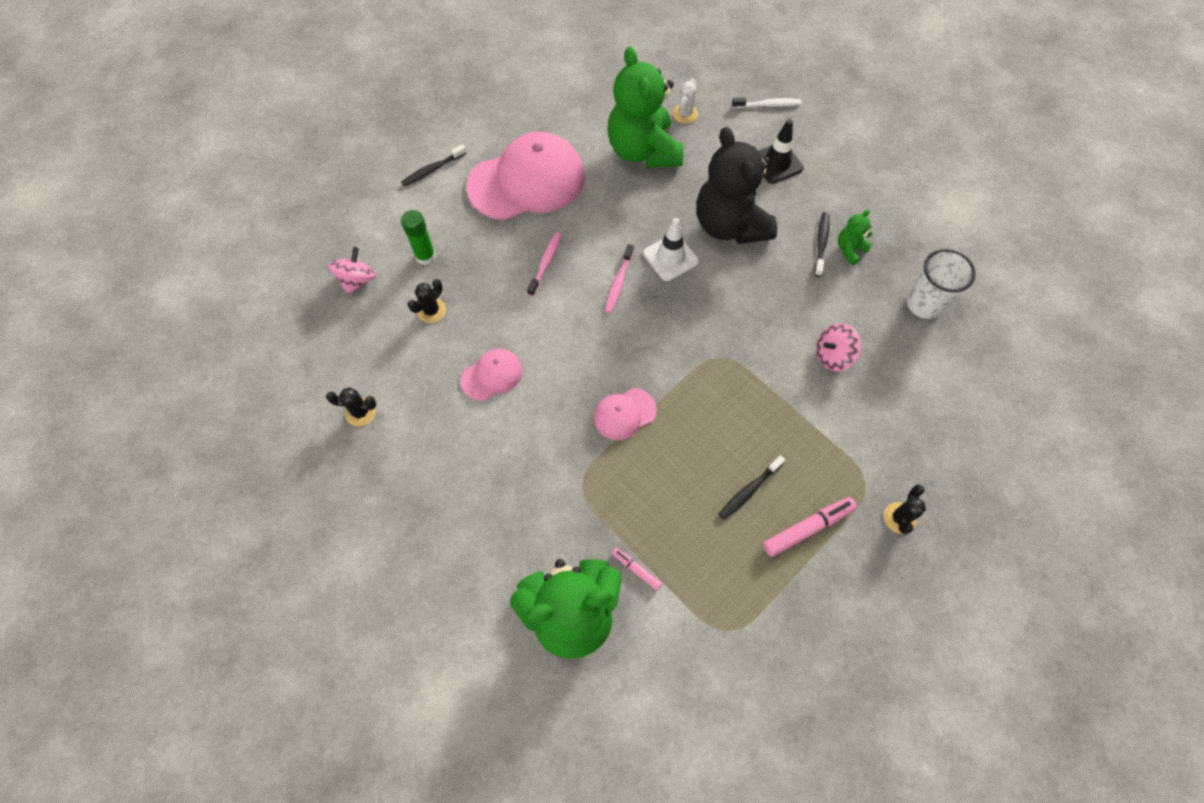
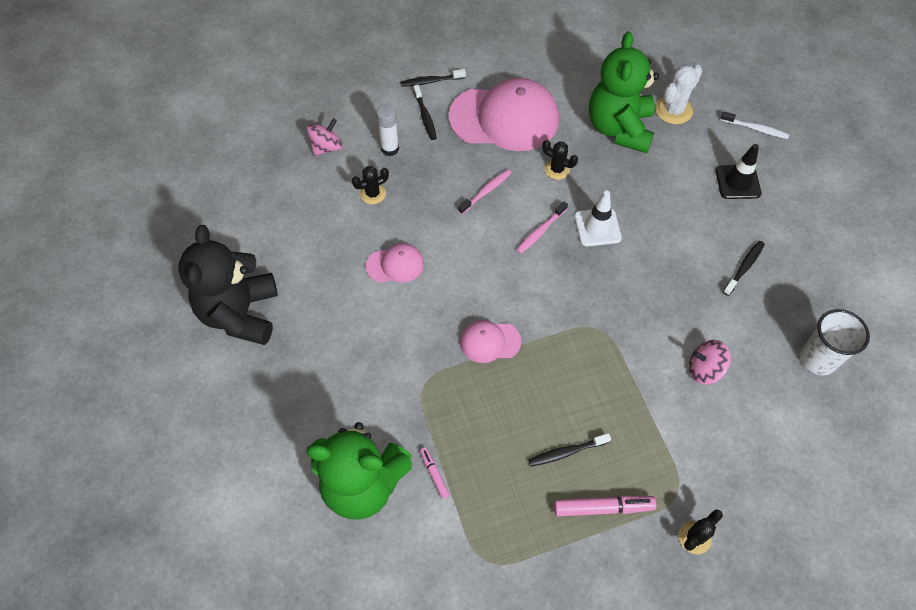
camera: 25 degrees right, 5 degrees down
(360, 412) = (277, 251): black cactus -> black cactus (557, 169)
(425, 256) = (390, 149): green glue stick -> white glue stick
(445, 209) = (425, 116): none -> black toothbrush
(685, 114) = (673, 110): white cactus -> white cactus, size x1.53
(730, 225) = (666, 220): black teddy bear -> black teddy bear (240, 314)
(850, 249) = (769, 283): green teddy bear -> none

